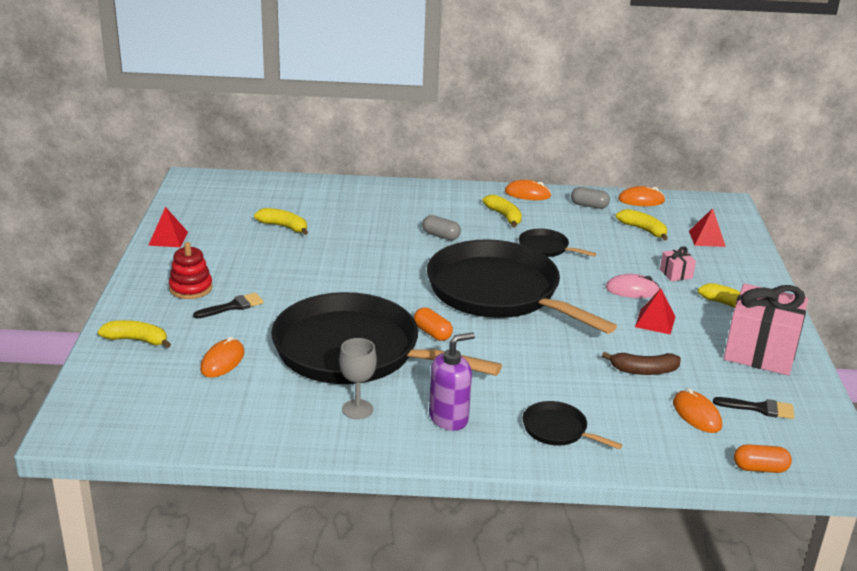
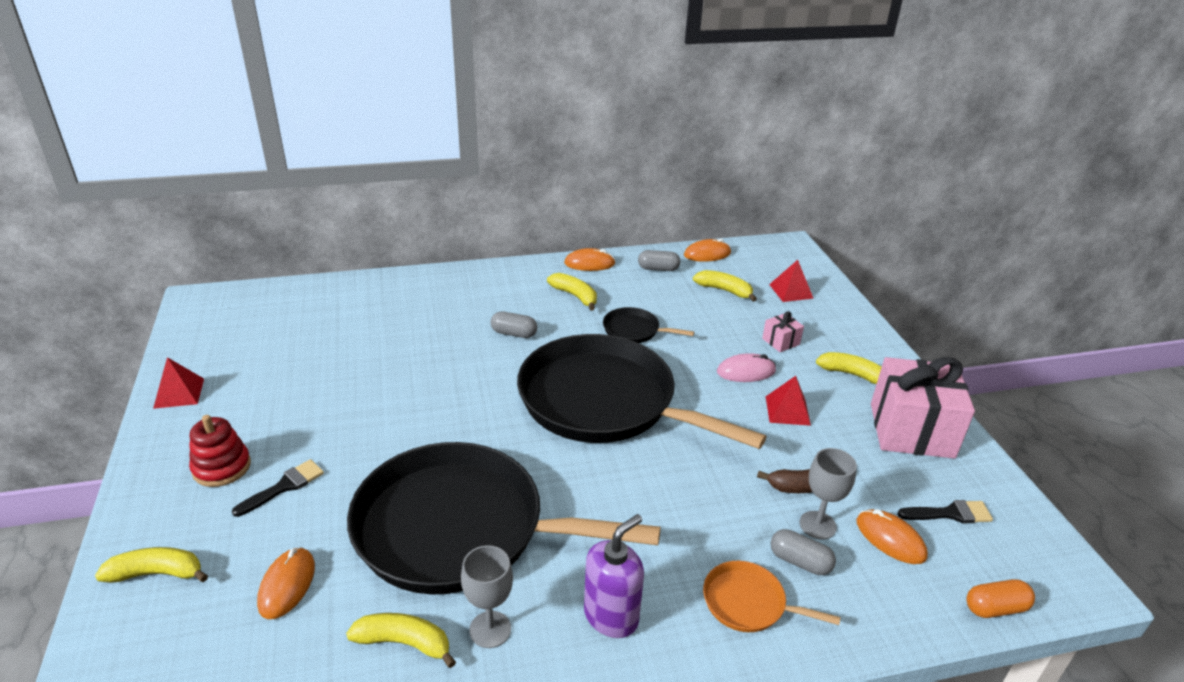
camera: 15 degrees left, 5 degrees up
(284, 227) = (325, 351): yellow banana -> yellow banana (404, 643)
(432, 333) = (547, 478): orange capsule -> none
(557, 430) = (748, 603): black pan -> orange pan
(612, 414) = (800, 562): none -> grey capsule
(639, 396) = (817, 525): none -> grey goblet

